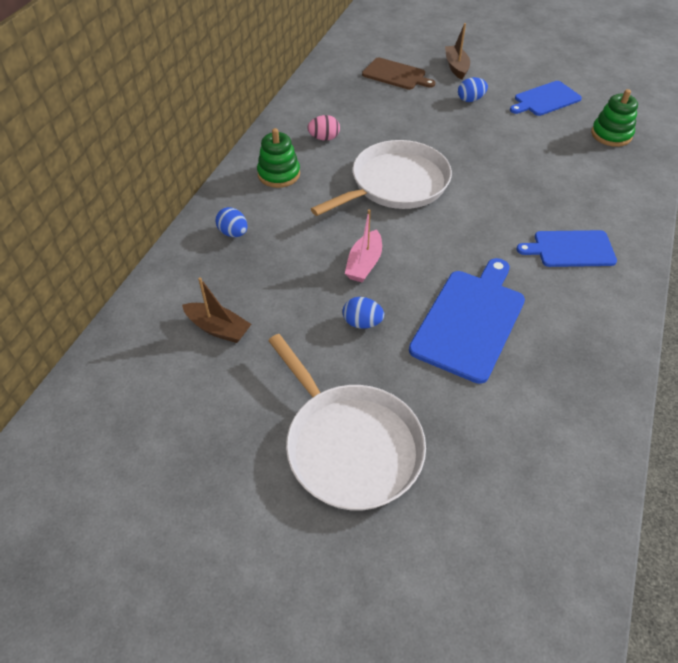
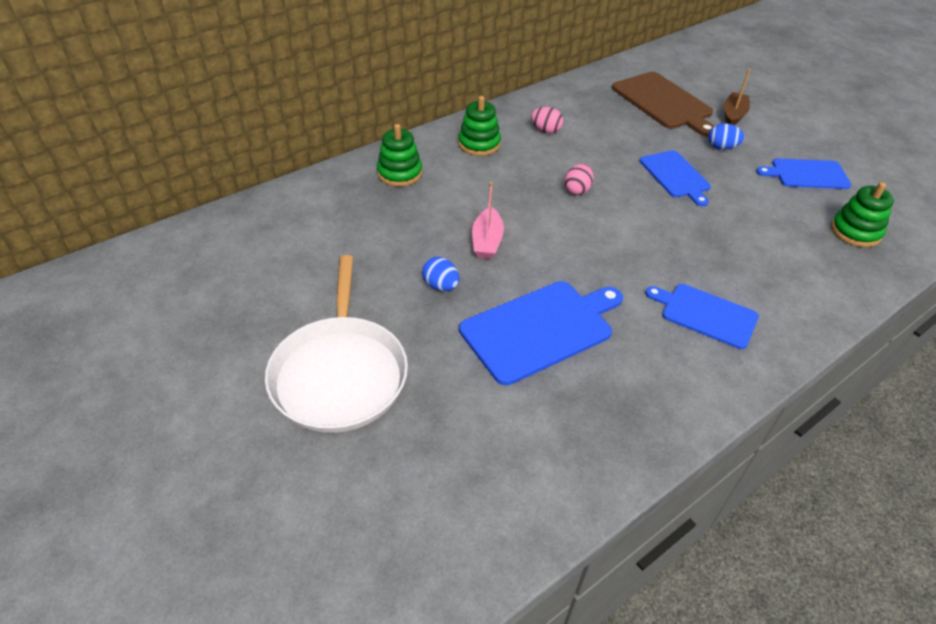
camera: 30 degrees right, 5 degrees down
(218, 328) = (321, 237): brown boat -> none
(233, 233) = (399, 173): blue egg -> green stacking toy
(364, 264) = (487, 241): pink boat -> pink boat turned 45 degrees counterclockwise
(395, 184) = (577, 190): white pan -> pink egg
(396, 75) = (664, 102): brown cutting board -> brown cutting board, size x1.54
(458, 139) = (675, 176): none -> blue cutting board

